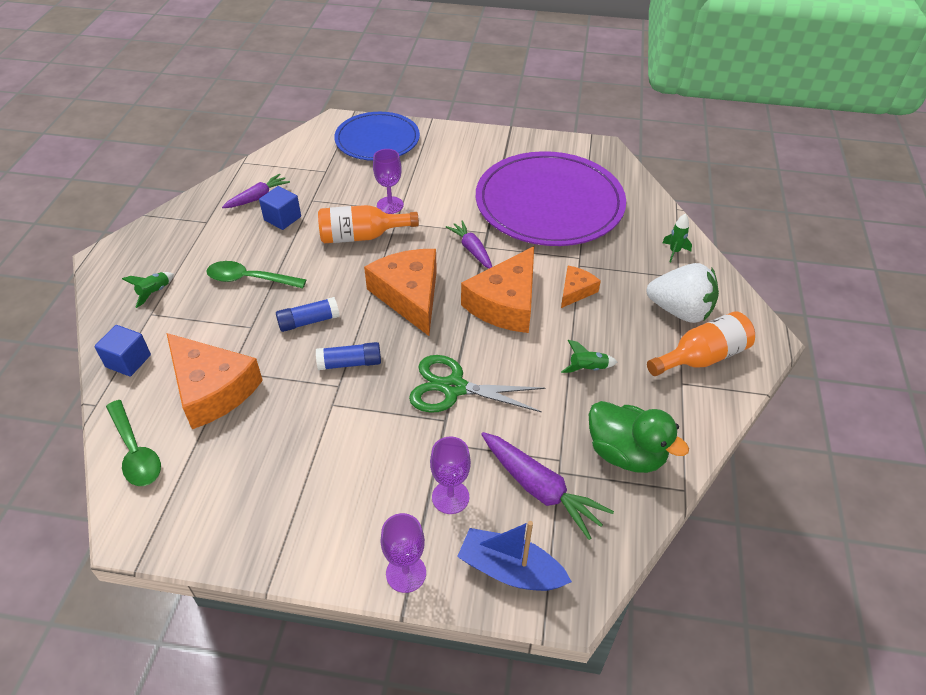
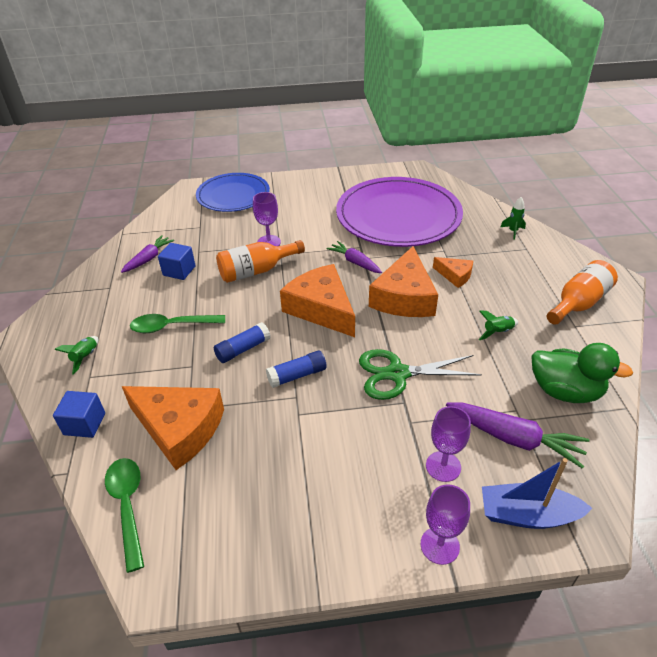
camera: 15 degrees left, 5 degrees down
(135, 451) = (127, 506): green spoon -> green spoon turned 150 degrees counterclockwise
(576, 291) = (455, 275): orange cheese -> orange cheese turned 105 degrees clockwise
(680, 311) = (542, 273): white strawberry -> none

